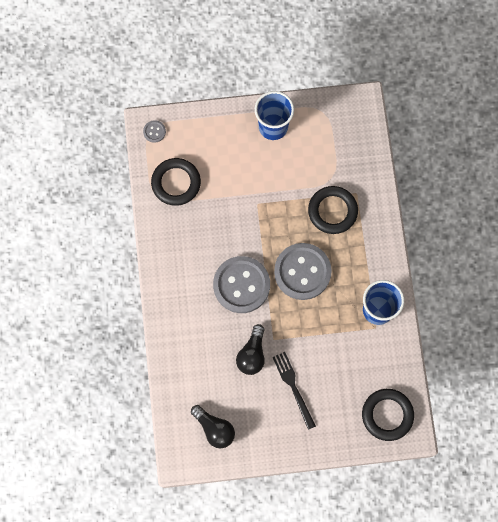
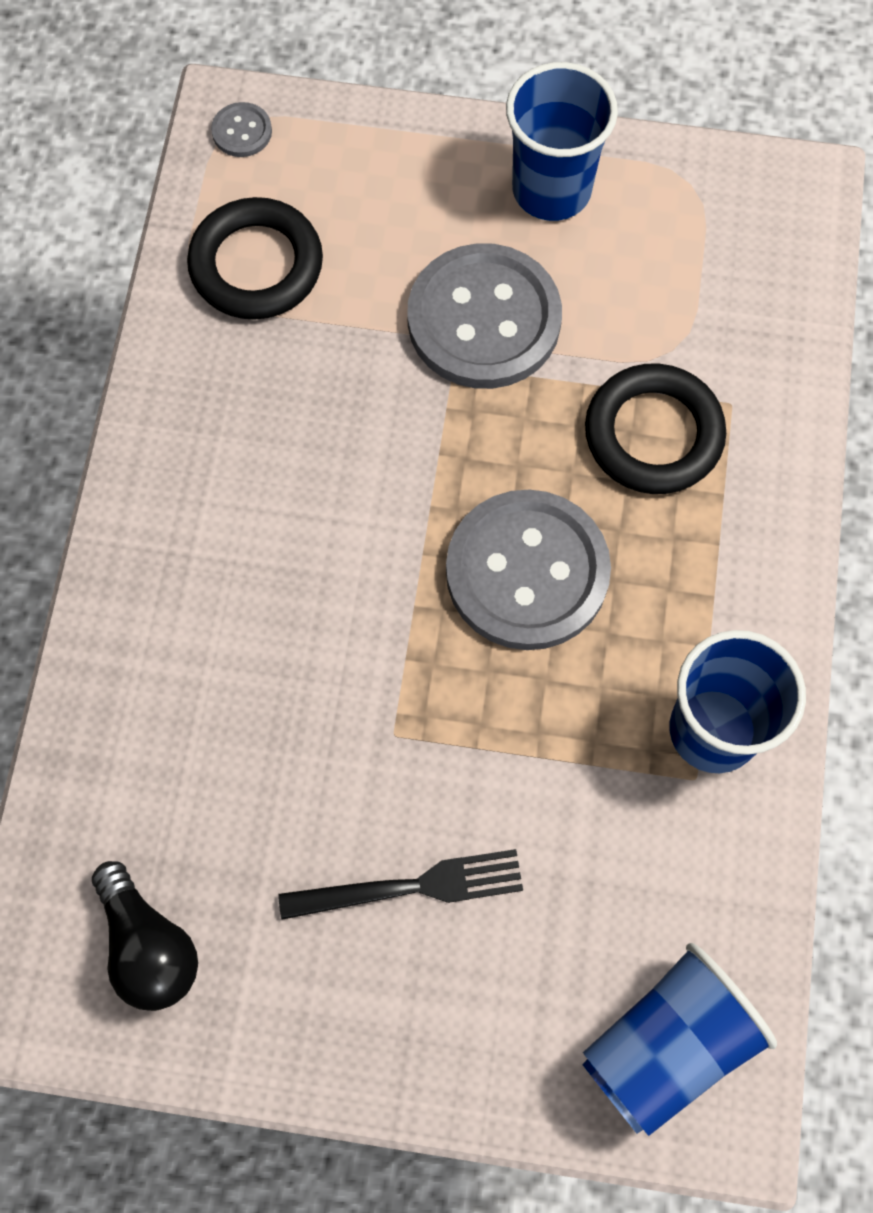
camera: 15 degrees right, 5 degrees down
(241, 285) = (349, 565): grey button -> grey button (484, 320)
(252, 354) = (321, 761): black light bulb -> none
(293, 387) = (411, 887): black fork -> black fork turned 90 degrees clockwise
(387, 415) = (667, 1045): black ring -> blue cup

